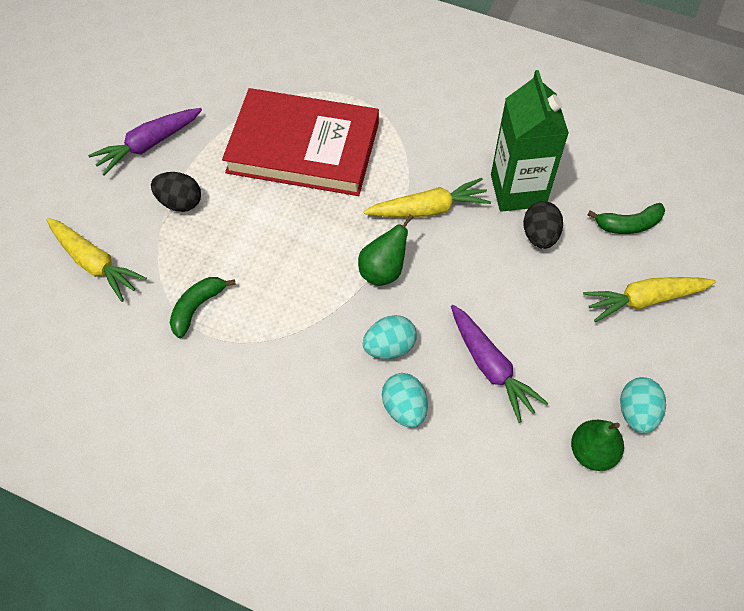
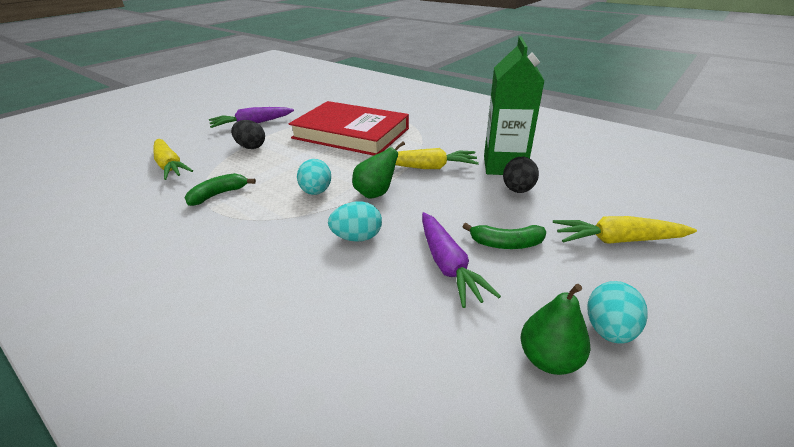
camera: 15 degrees right, 25 degrees down
(404, 408) = (349, 282): turquoise egg -> turquoise egg (316, 192)
(628, 225) = (601, 193): green banana -> green banana (506, 244)

